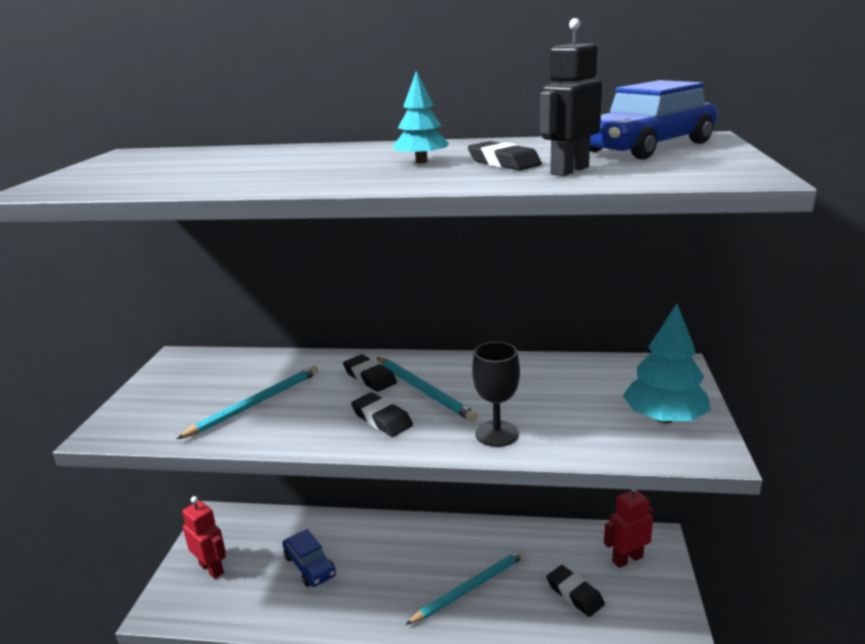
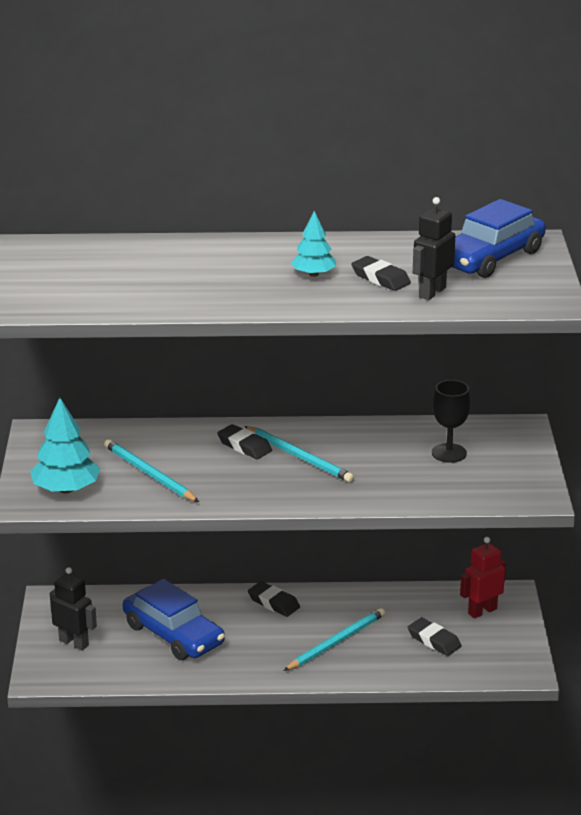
camera: 10 degrees left, 5 degrees up
(212, 568) = (74, 643): red robot -> black robot
(256, 404) = (149, 474): turquoise pencil -> turquoise pencil turned 75 degrees counterclockwise
(309, 566) = (173, 634): blue car -> blue car, size x1.60
(382, 419) = (271, 483): black eraser -> black eraser (273, 603)
(496, 434) = (372, 491): black goblet -> black goblet (449, 453)
(664, 418) = (507, 473): turquoise tree -> turquoise tree (66, 489)

